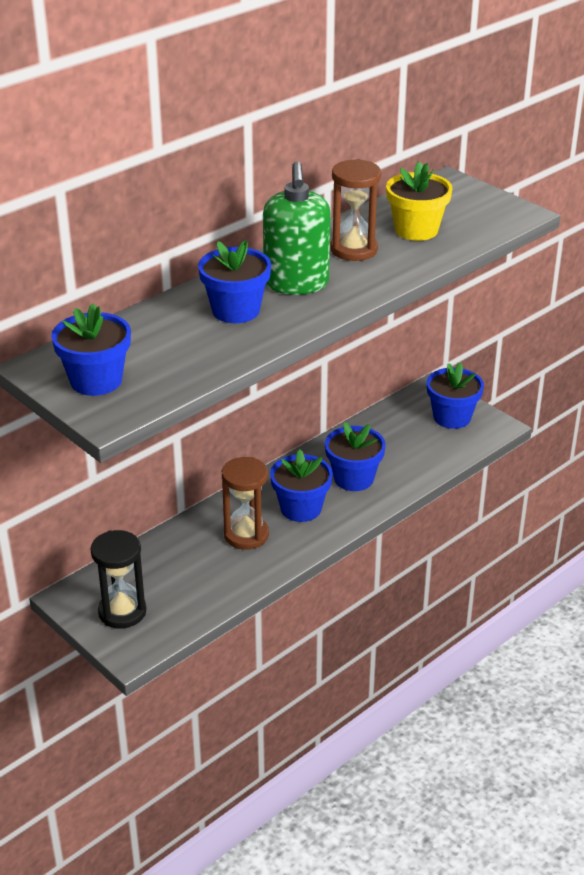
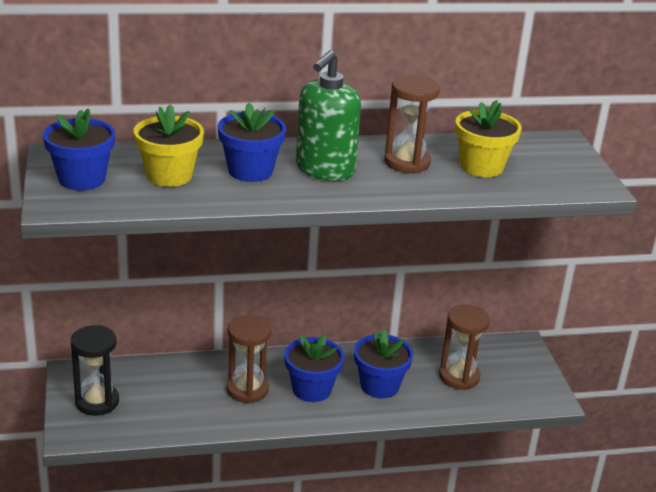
camera: 30 degrees right, 5 degrees down
(171, 344) = (169, 175): none -> yellow flower pot
(409, 440) = (459, 377): none -> brown hourglass
(452, 417) = (517, 374): blue flower pot -> none

